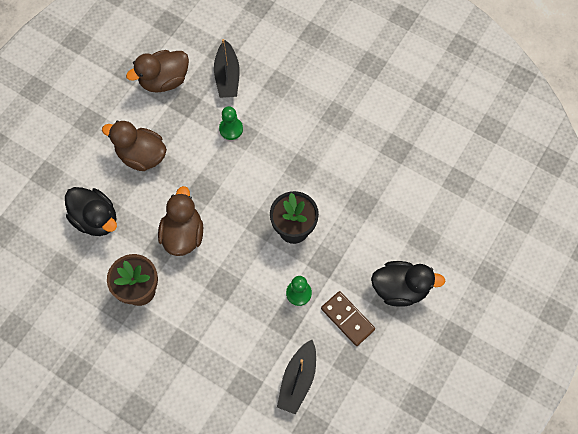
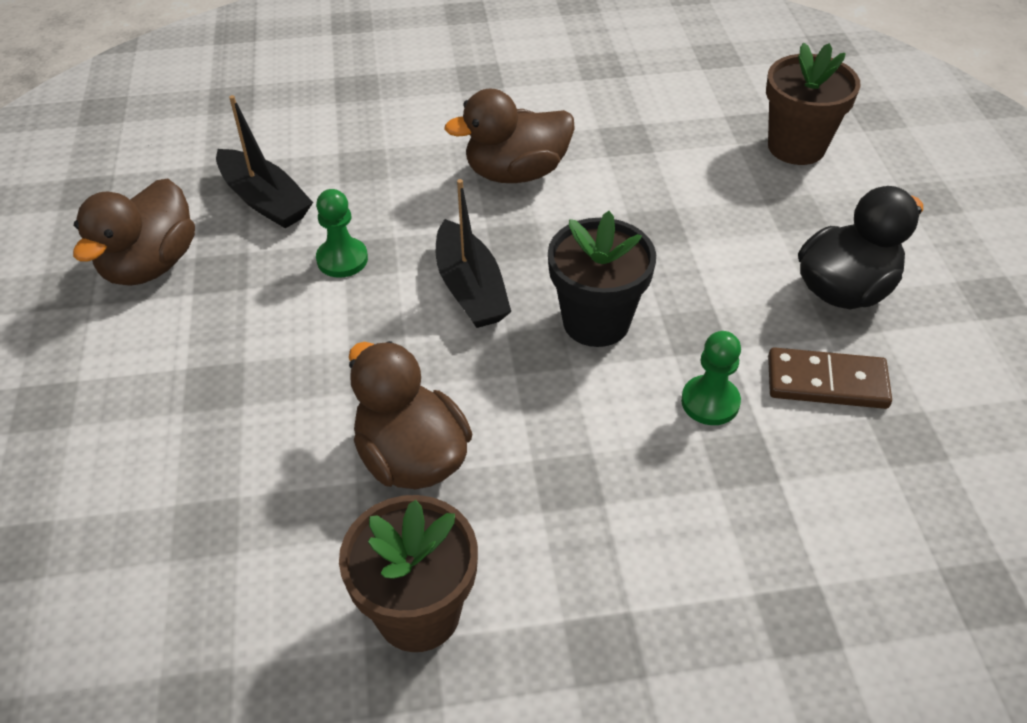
camera: 40 degrees left, 20 degrees down
(96, 219) = (201, 553): black duck -> none
(141, 155) = (206, 391): brown duck -> brown duck (516, 173)
(298, 380) = (869, 532): black boat -> black boat (470, 289)
(464, 207) = (796, 147): none -> brown flower pot

